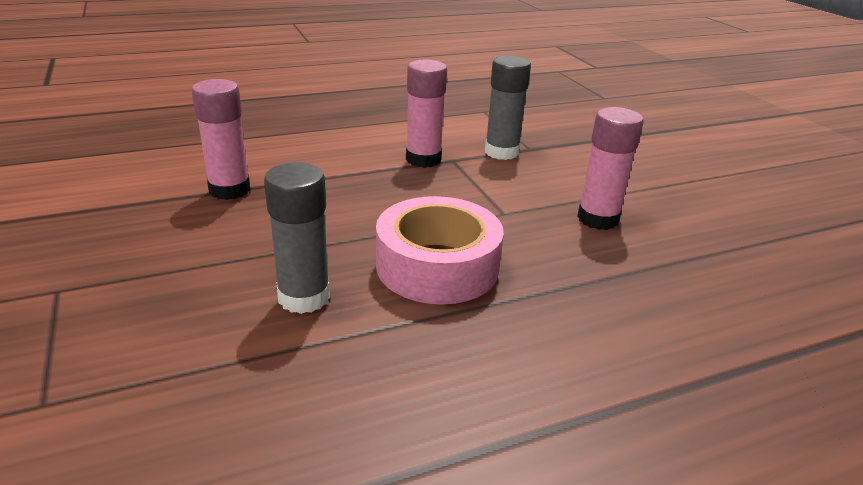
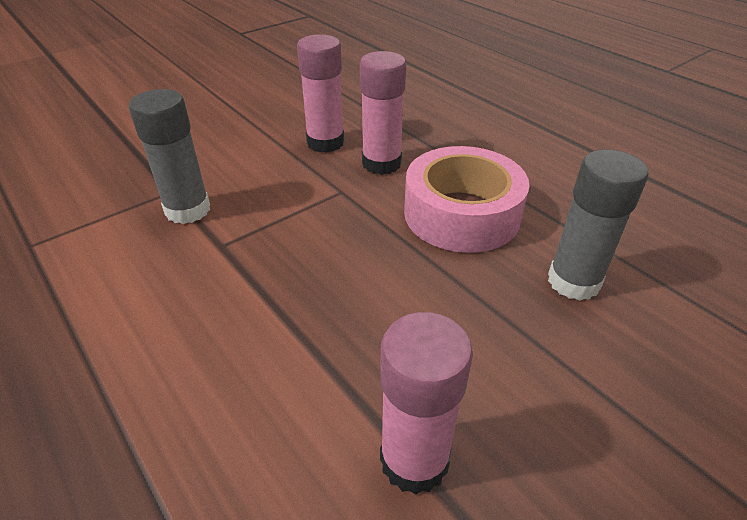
camera: 105 degrees left, 10 degrees up
(423, 159) = (228, 270): pink glue stick -> pink glue stick (381, 163)

